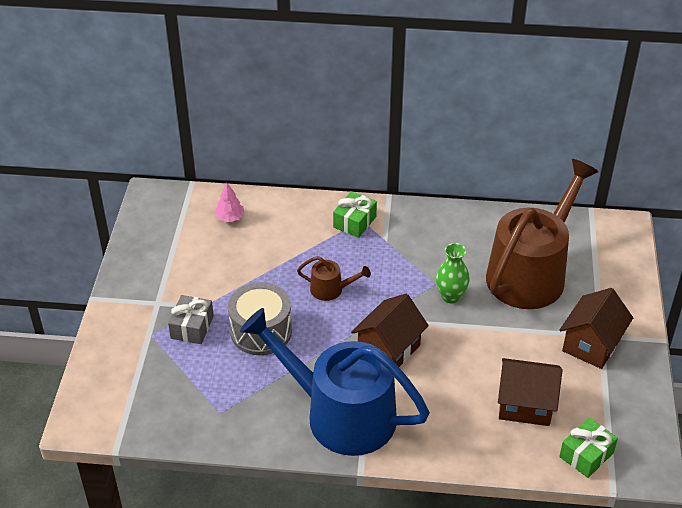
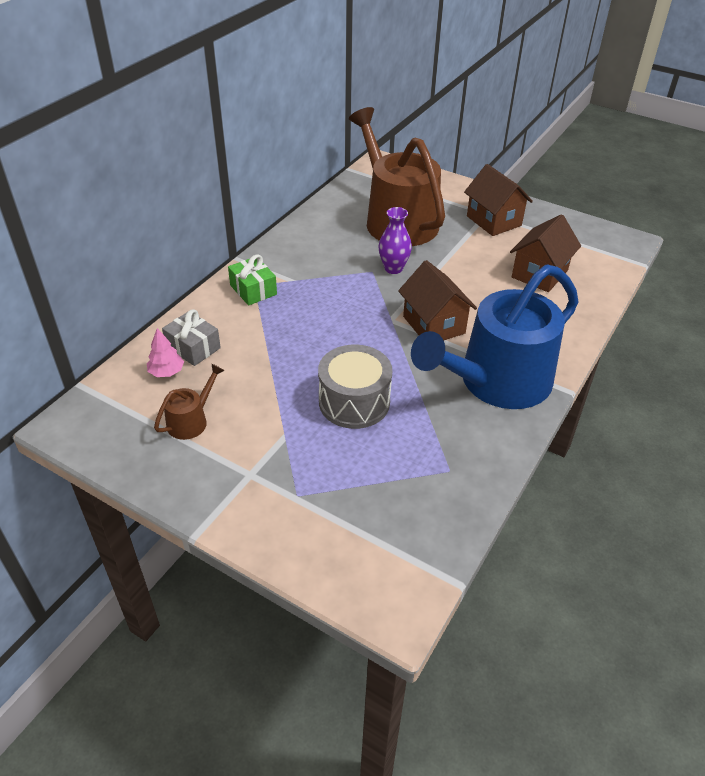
camera: 65 degrees left, 0 degrees up
(192, 327) = (310, 455): grey gift -> grey gift (193, 348)
(330, 289) = (331, 335): brown watering can -> brown watering can (191, 421)
(450, 296) = (393, 268): green vase -> purple vase
(586, 455) = (604, 264): green gift -> none

